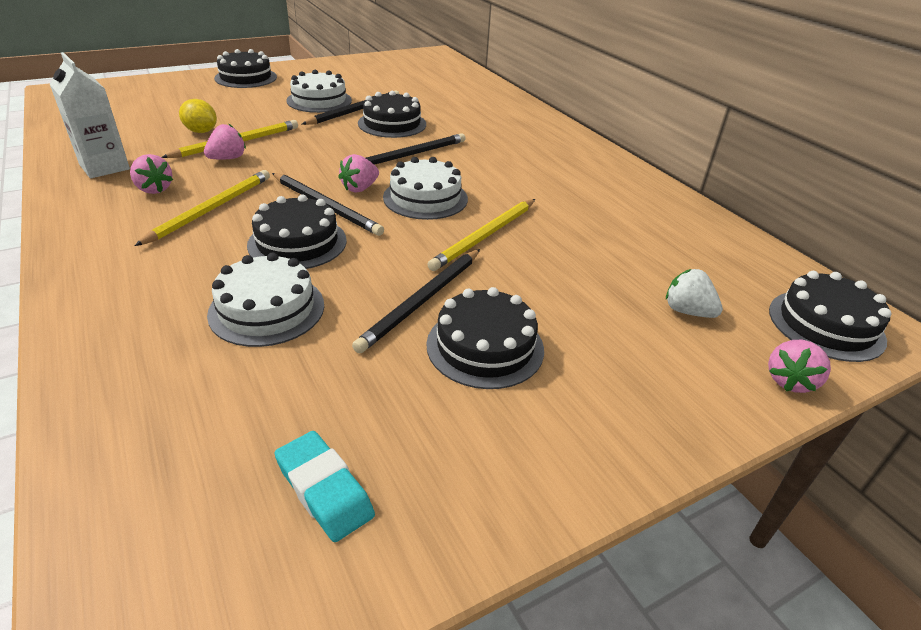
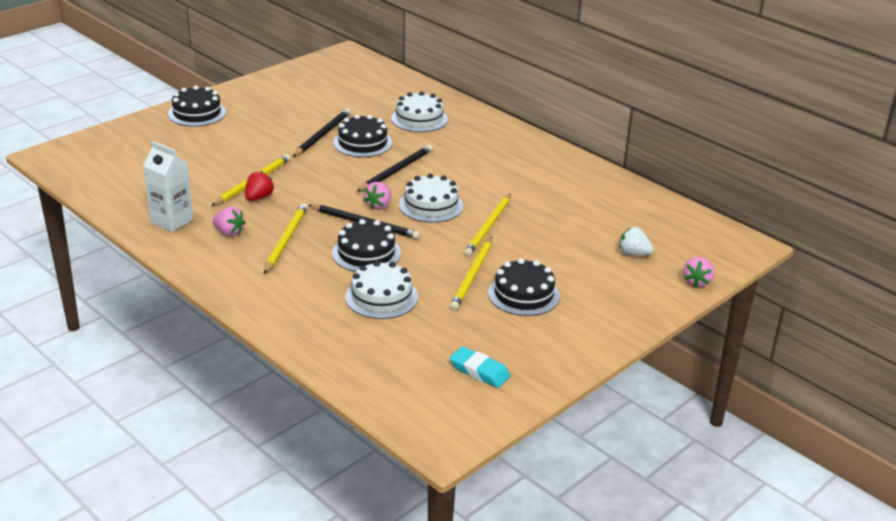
camera: 15 degrees left, 5 degrees down
(201, 131) = (213, 176): yellow lemon -> none
(228, 158) = (259, 197): pink strawberry -> red strawberry
(319, 100) = (284, 128): white cake -> white cake (419, 119)
(422, 301) = (472, 276): black pencil -> yellow pencil
(826, 325) = (715, 247): black cake -> none

